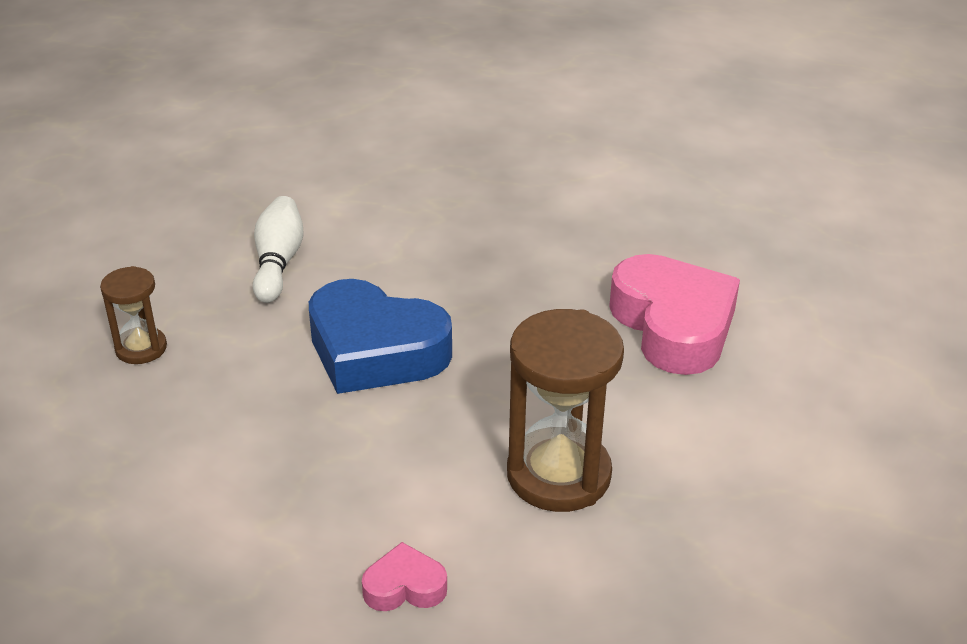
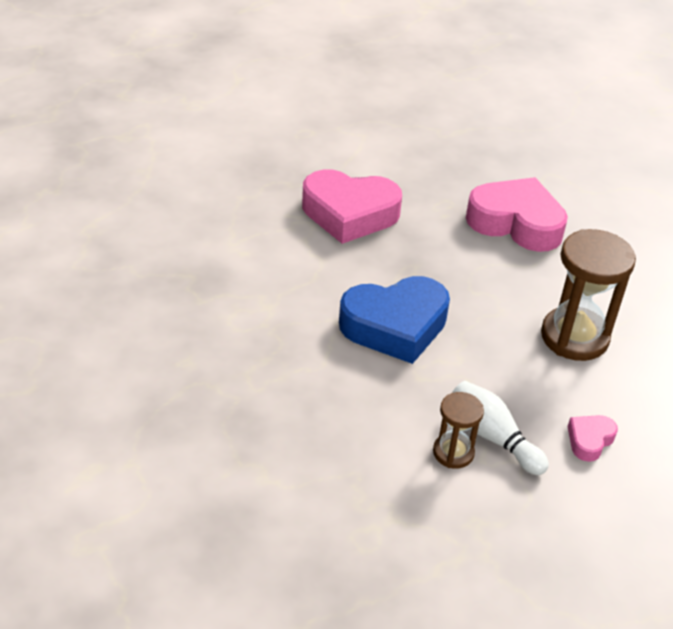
camera: 45 degrees left, 5 degrees up
(141, 348) = (262, 408): brown hourglass -> brown hourglass (453, 452)
(278, 263) = (259, 305): white bowling pin -> white bowling pin (493, 437)
(493, 227) = (349, 214): none -> pink heart

